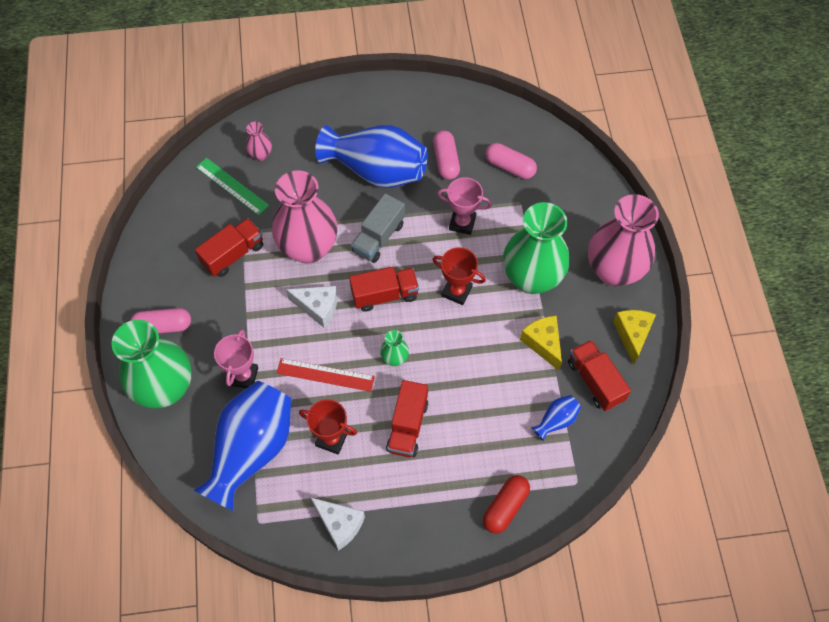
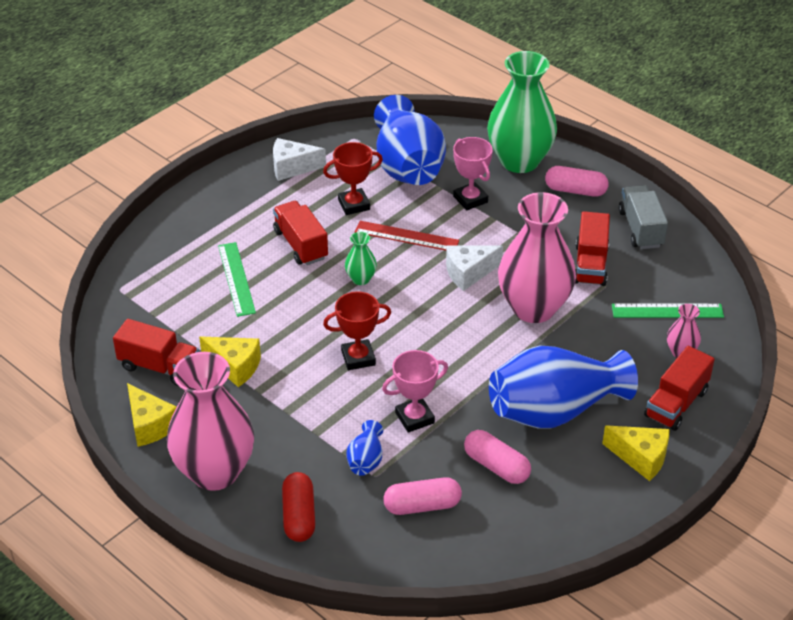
camera: 140 degrees right, 20 degrees down
(163, 326) = (575, 190): pink capsule -> pink capsule turned 60 degrees clockwise
(325, 374) = (406, 236): red ruler -> red ruler turned 45 degrees clockwise
(363, 112) = (641, 458): none -> yellow cheese
(378, 237) = (481, 355): grey truck -> grey truck (640, 229)
(384, 295) = (421, 316): red truck -> red truck (676, 403)
(482, 426) = (236, 279): none -> green ruler
(505, 507) = (169, 243): red capsule -> red capsule (299, 516)
(531, 278) = (295, 413): green vase -> none
(556, 420) = (173, 318): blue vase -> blue vase (366, 460)

